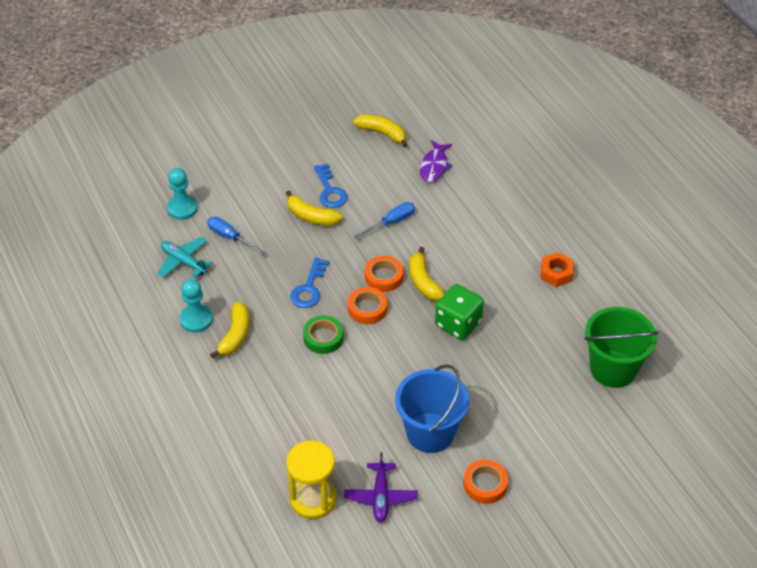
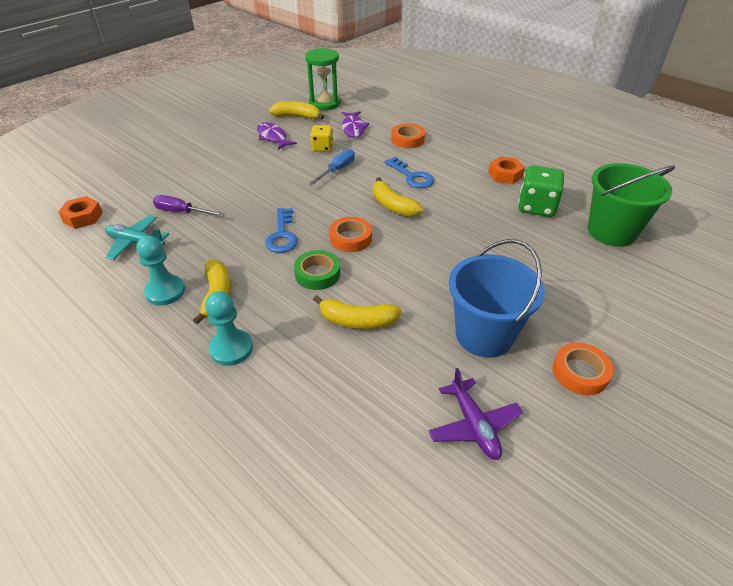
camera: 20 degrees left, 5 degrees down
(144, 220) = (83, 217): none -> orange nut
(182, 208) = (123, 200): turquoise pawn -> turquoise pawn (231, 348)
(230, 237) = (182, 212): blue screwdriver -> purple screwdriver
(311, 216) = (259, 181): yellow banana -> yellow banana (357, 321)
(313, 499) = (391, 457): yellow hourglass -> none
(330, 190) = (268, 160): blue key -> blue key (411, 176)
(345, 159) = (273, 137): none -> purple fish
(384, 277) = (353, 210): orange tape -> orange tape (407, 139)
(389, 187) = (322, 148): none -> yellow dice
(420, 118) = (324, 103): none -> green hourglass
(458, 324) = (446, 230): green dice -> green dice (536, 207)

